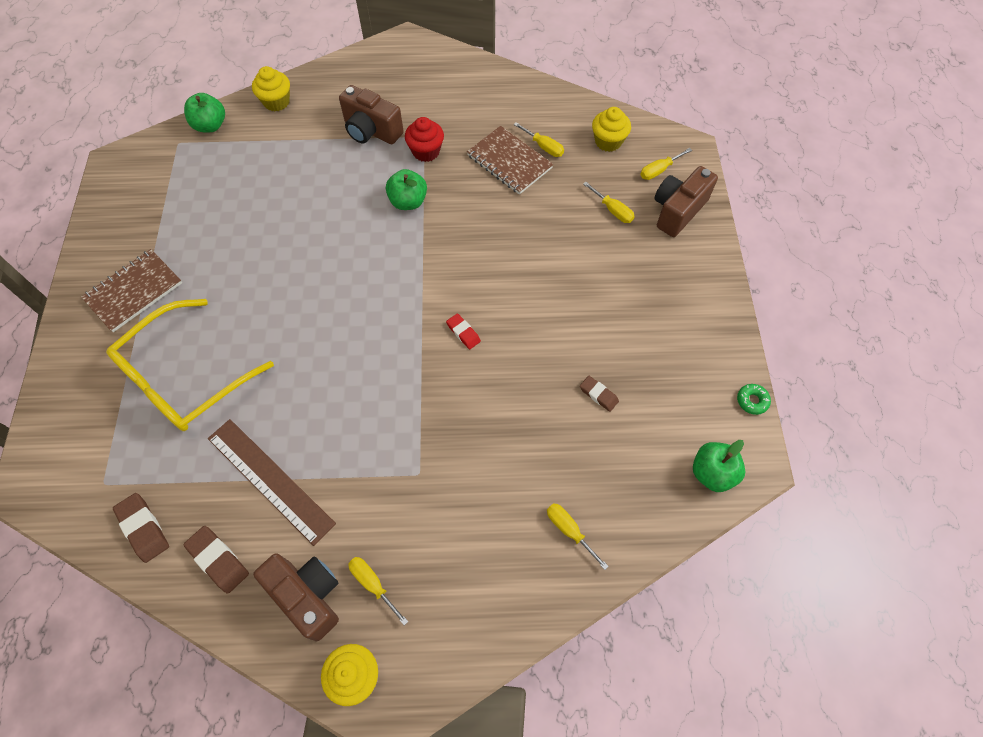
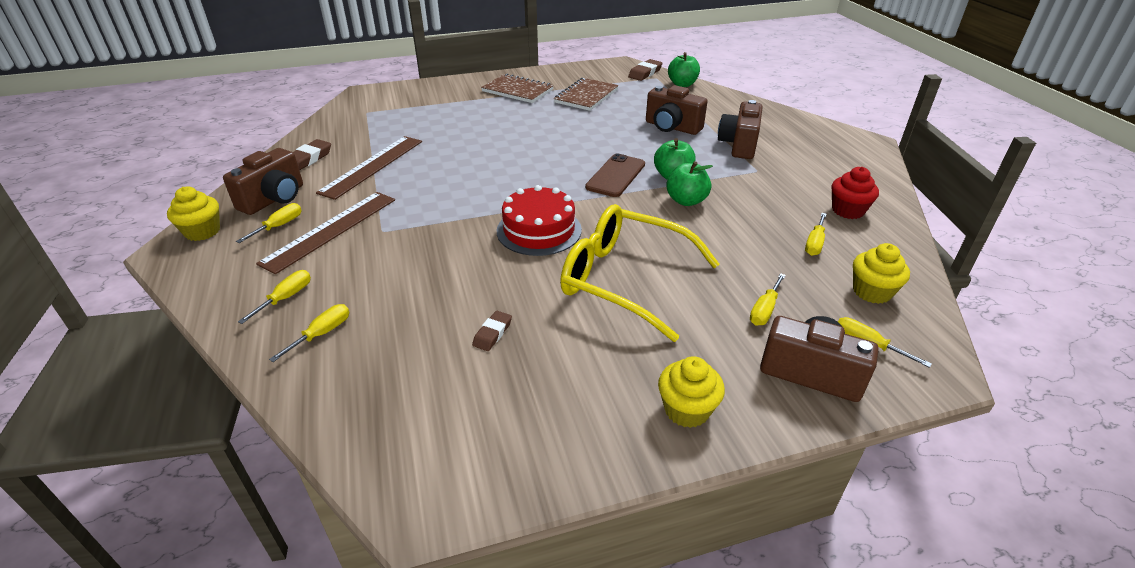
camera: 75 degrees right, 25 degrees down
(143, 528) = (333, 130): brown eraser -> brown eraser (645, 73)
(185, 377) = (453, 120): yellow glasses -> yellow glasses (625, 280)
(276, 102) = (730, 102): yellow cupcake -> yellow cupcake (686, 410)
(310, 170) = (672, 127): none -> brown camera
(389, 246) = (616, 176): none -> brown phone
(400, 527) = (331, 230): none -> brown ruler
(426, 151) = (740, 175): red cupcake -> red cupcake (848, 210)
(463, 333) = (539, 230): red eraser -> red cake
(509, 162) = (771, 224): brown notebook -> brown notebook (586, 96)
(509, 566) = (286, 298): none -> yellow screwdriver
(712, 473) = (399, 456): green apple -> green apple (686, 201)
(752, 401) = (523, 495): green donut -> none

